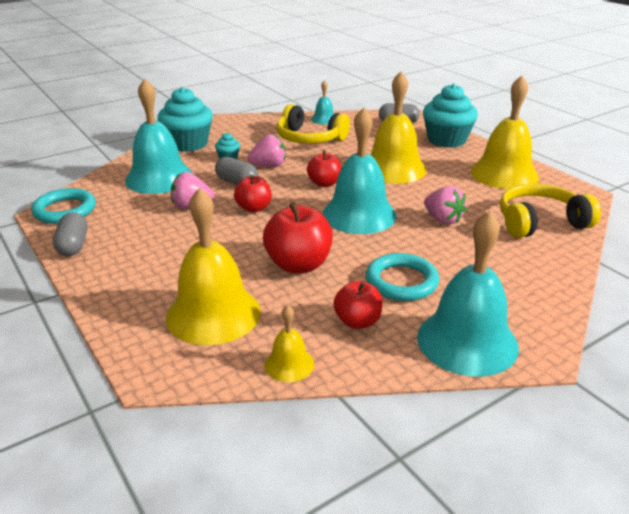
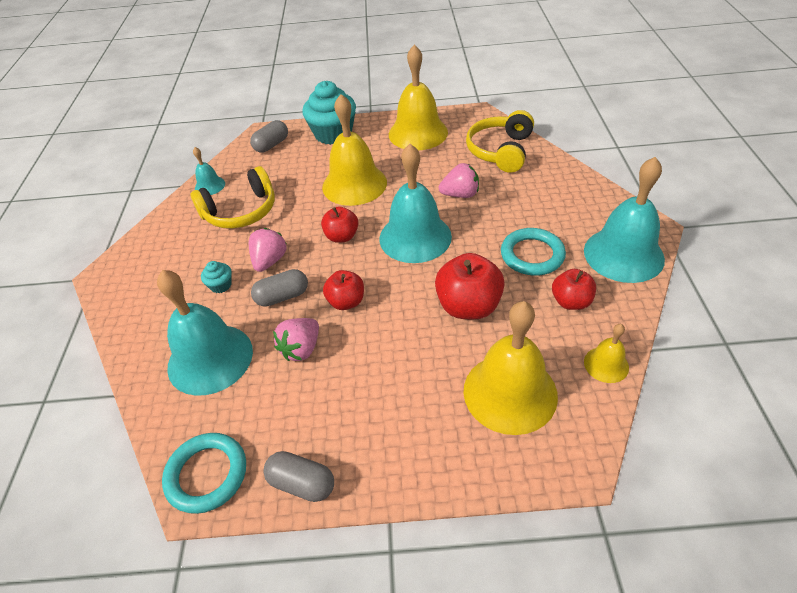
camera: 55 degrees left, 15 degrees up
(188, 144) = (150, 307): turquoise cupcake -> none

